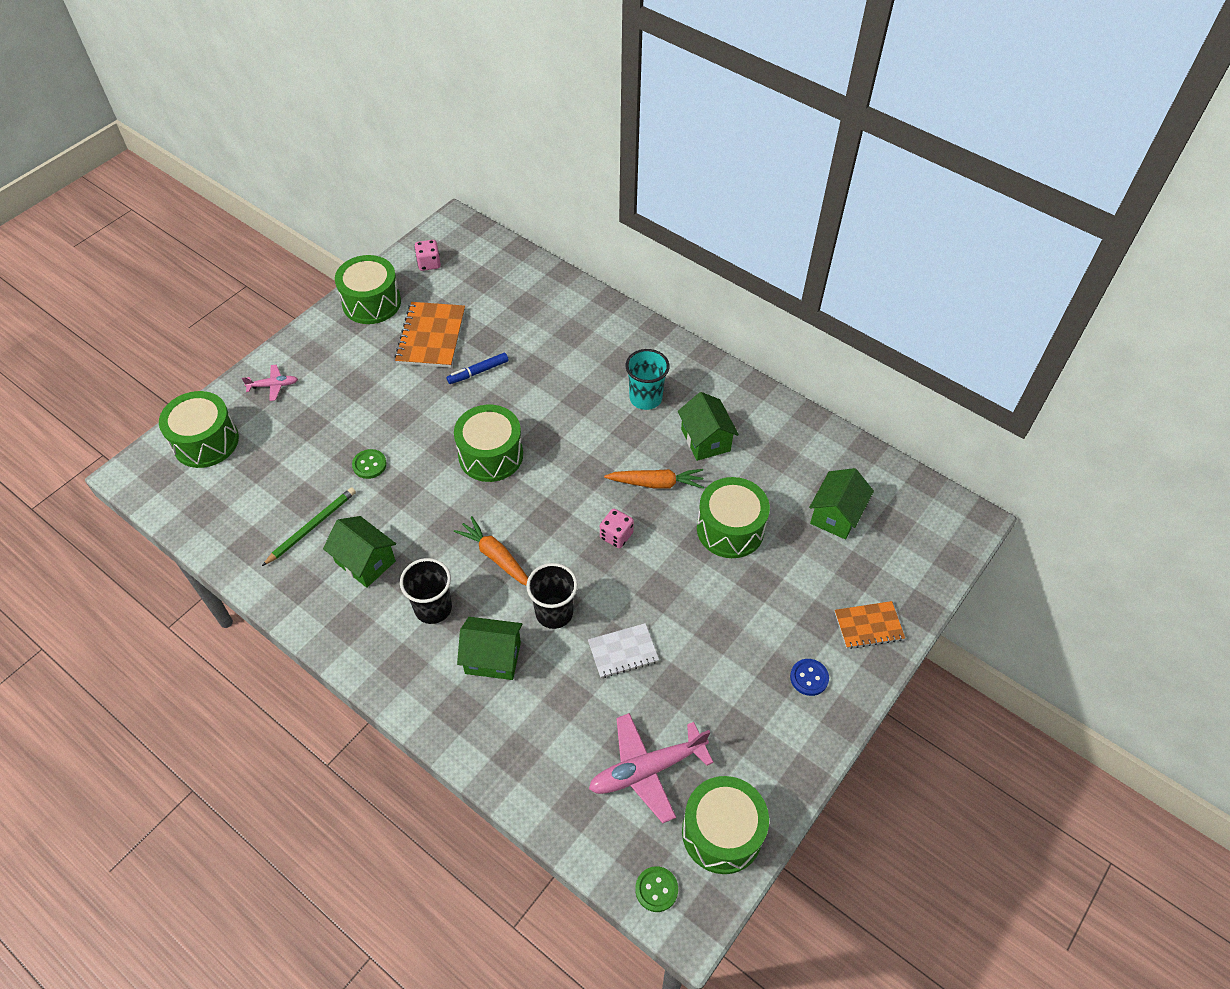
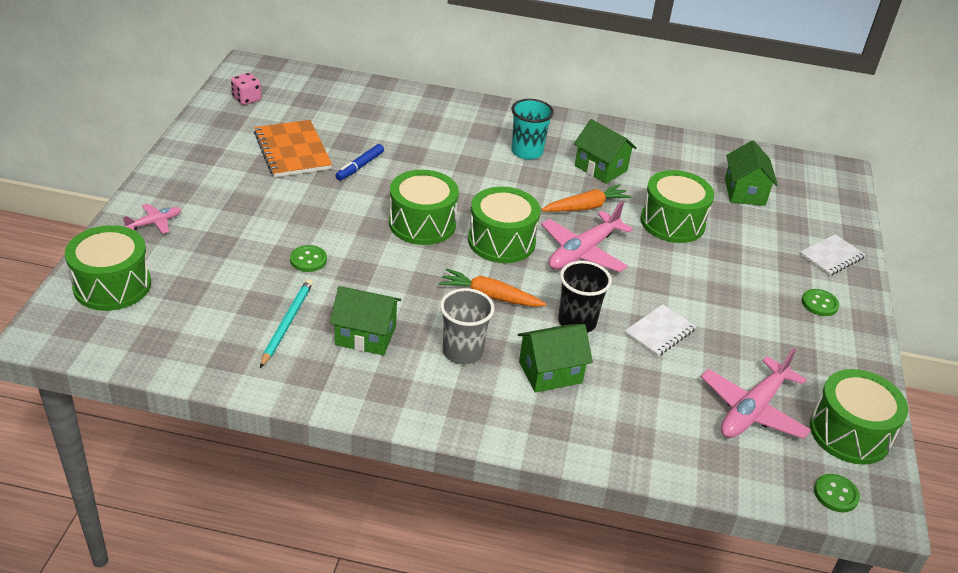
camera: 30 degrees left, 15 degrees down
(311, 527) = (287, 324): green pencil -> turquoise pencil
(371, 302) = (210, 138): green drum -> green drum (501, 241)
(433, 608) = (462, 352): black cup -> grey cup
(616, 535) = (583, 252): pink dice -> pink plane
(809, 678) = (819, 304): blue button -> green button
(868, 626) = (831, 256): orange notebook -> white notebook

